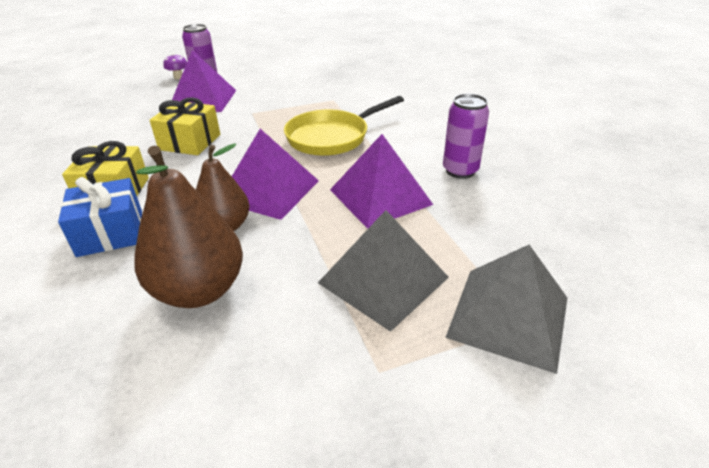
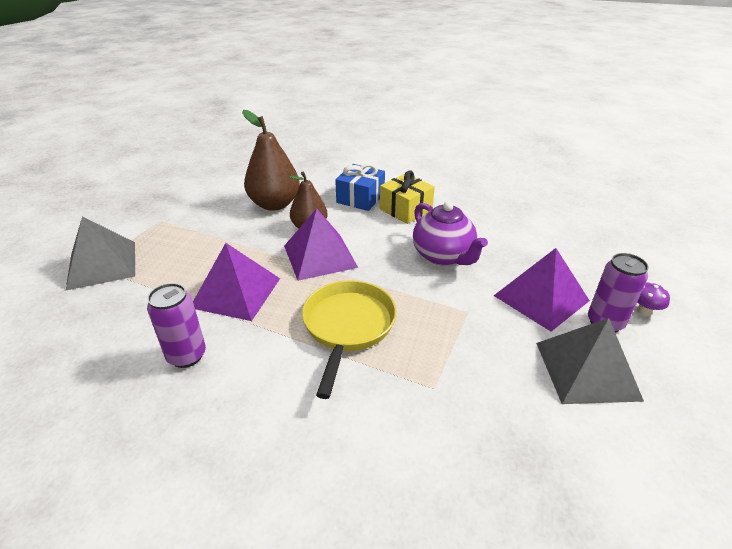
camera: 135 degrees right, 0 degrees up
(190, 142) = (443, 256): yellow gift -> purple teapot
(383, 280) = (186, 248): grey pyramid -> grey pyramid (587, 370)

